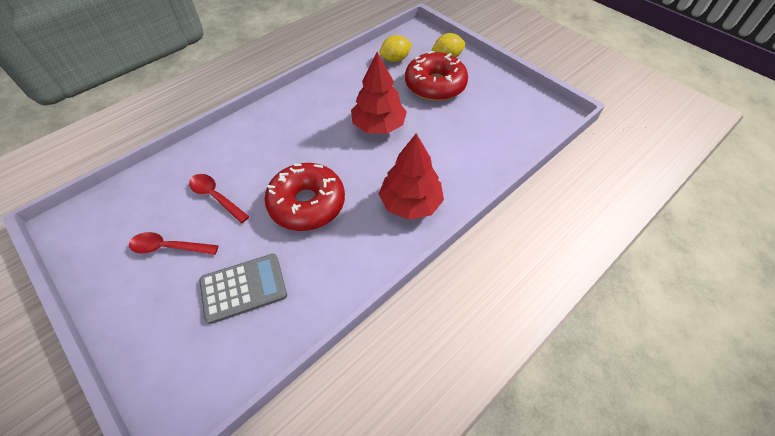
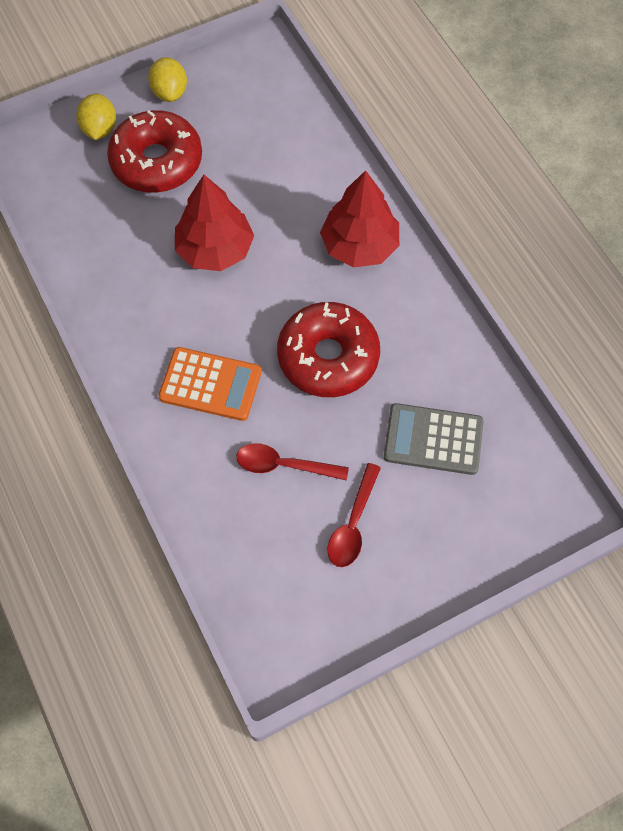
camera: 75 degrees left, 10 degrees up
(216, 197) = (284, 465): red spoon -> red spoon turned 45 degrees clockwise
(243, 288) = (433, 439): grey calculator -> grey calculator turned 75 degrees counterclockwise
(274, 146) = (210, 384): none -> orange calculator
(395, 59) = (76, 195): yellow lemon -> yellow lemon (170, 92)

